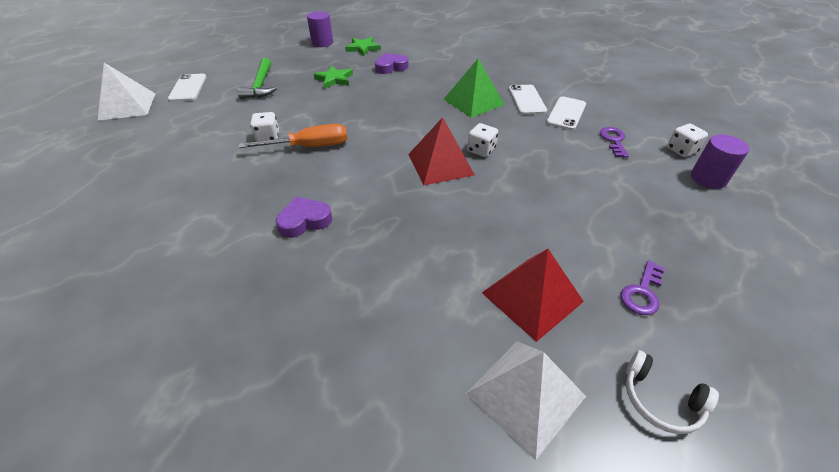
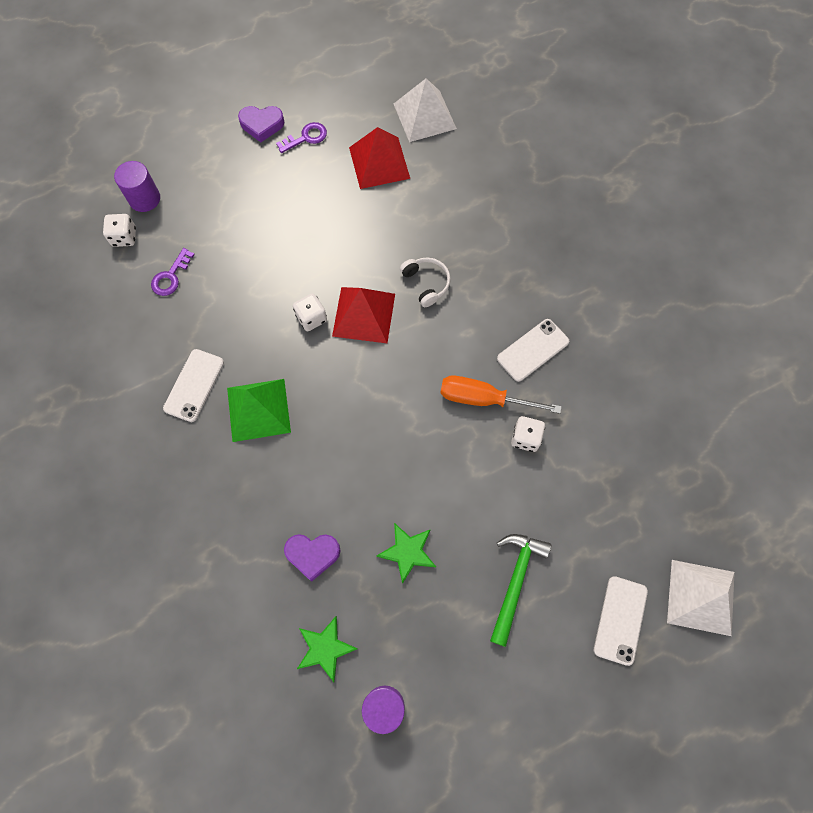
camera: 155 degrees left, 25 degrees up
(304, 221) = (514, 293): purple heart -> purple heart (262, 125)
(566, 113) = (174, 339): white phone -> white phone (533, 350)
(660, 399) = (356, 87): white headphones -> white headphones (426, 283)

